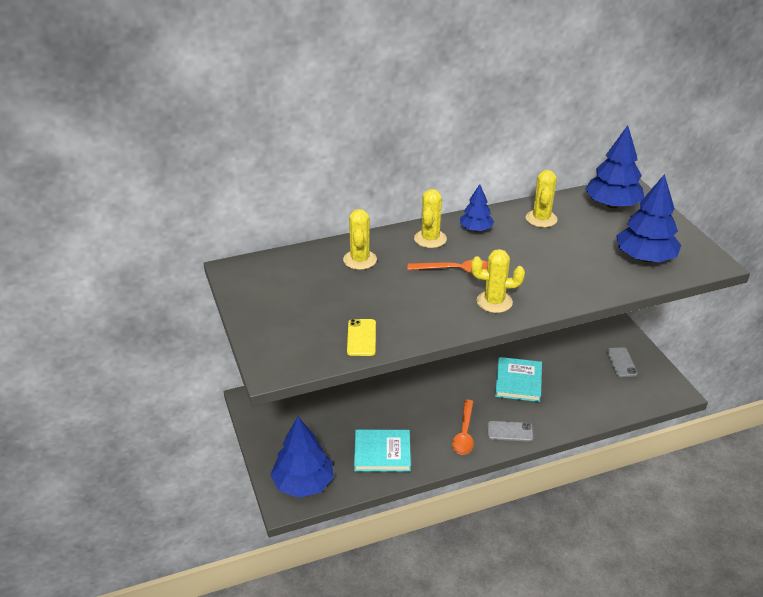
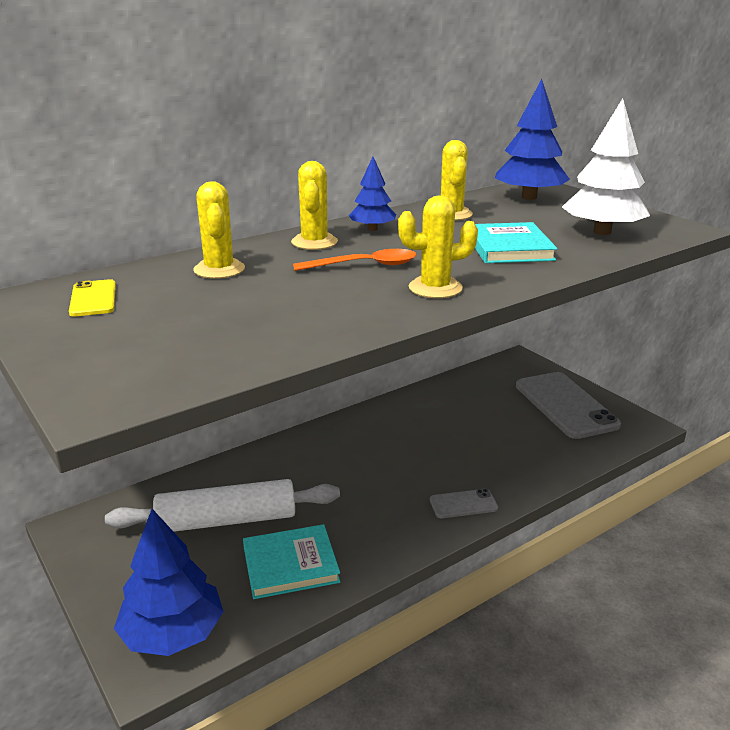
camera: 15 degrees left, 10 degrees down
(348, 413) = (226, 520): none -> white rolling pin
(361, 337) = (248, 347): yellow phone -> yellow phone (93, 299)
(464, 433) = (402, 517): orange spoon -> none
(518, 381) = (450, 444): turquoise book -> turquoise book (509, 248)
(621, 362) = (565, 405): grey phone -> grey phone, size x2.12
(645, 257) = (602, 232): blue tree -> white tree

